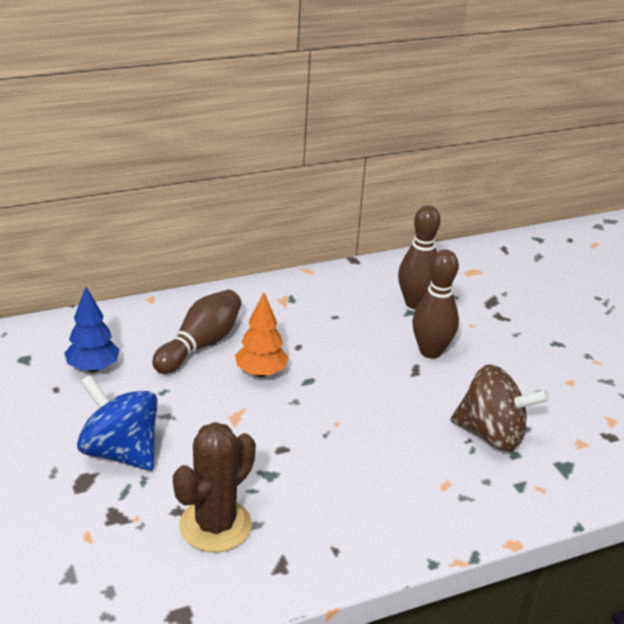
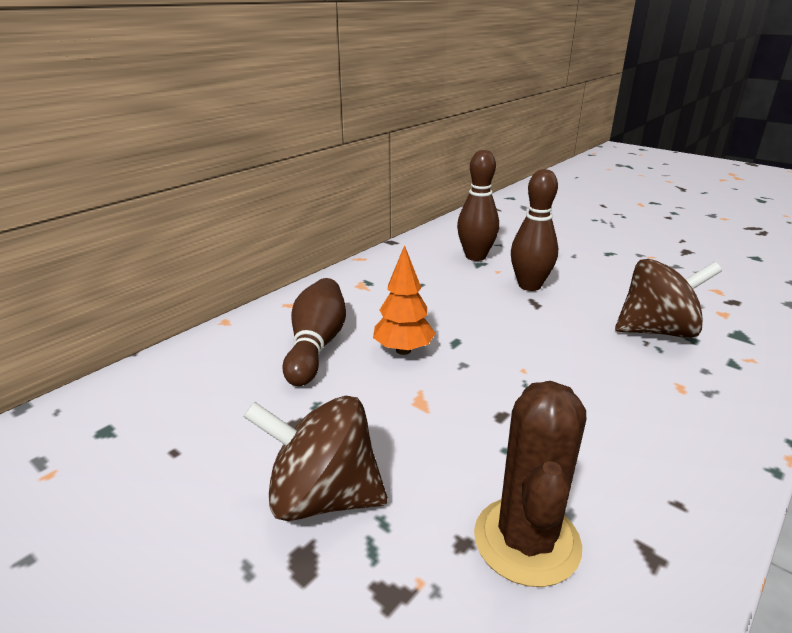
camera: 25 degrees left, 5 degrees down
(93, 368) = (208, 409): blue tree -> none
(120, 452) = (323, 497): blue spinning top -> brown spinning top

